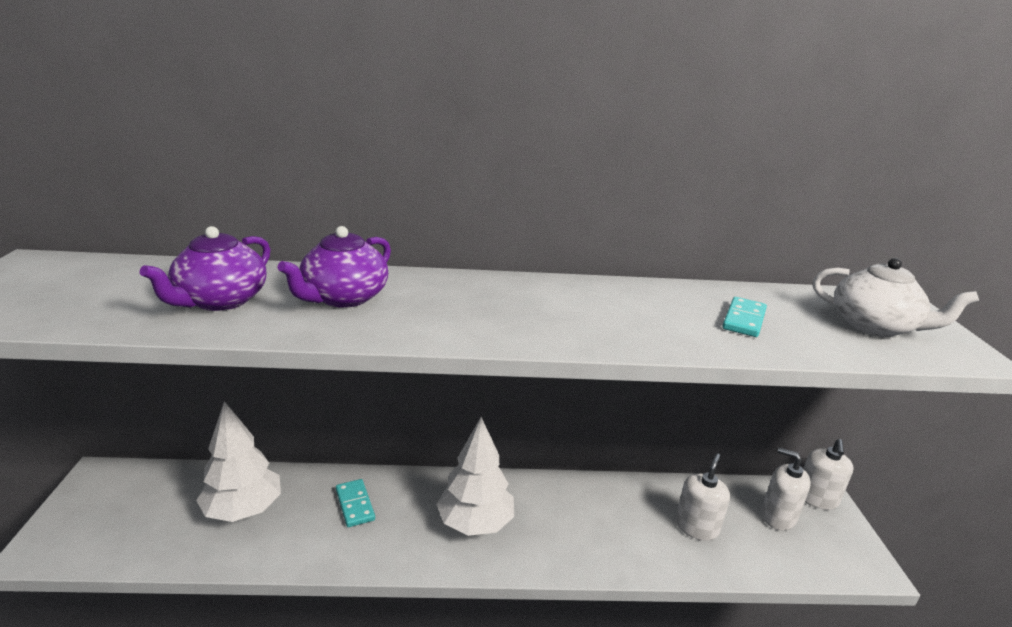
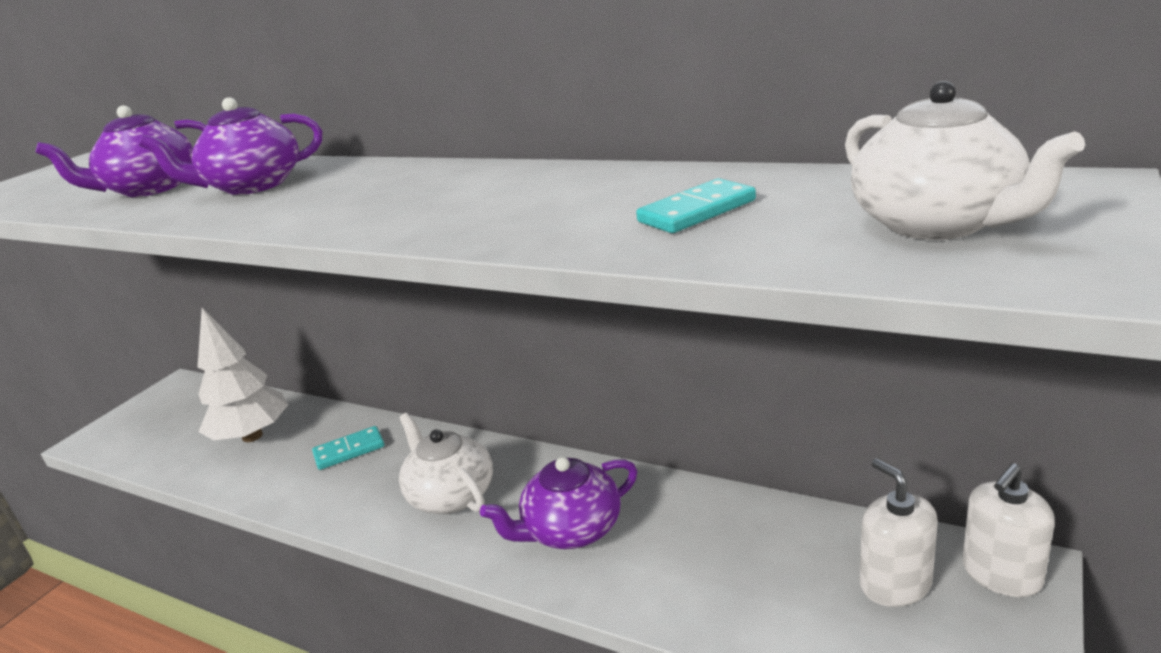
camera: 35 degrees right, 0 degrees up
(355, 504) = (349, 451): turquoise domino -> turquoise domino turned 60 degrees clockwise
(475, 523) = (451, 495): white tree -> white teapot
(582, 528) = (571, 530): none -> purple teapot
(696, 527) = (737, 566): white soap dispenser -> none

